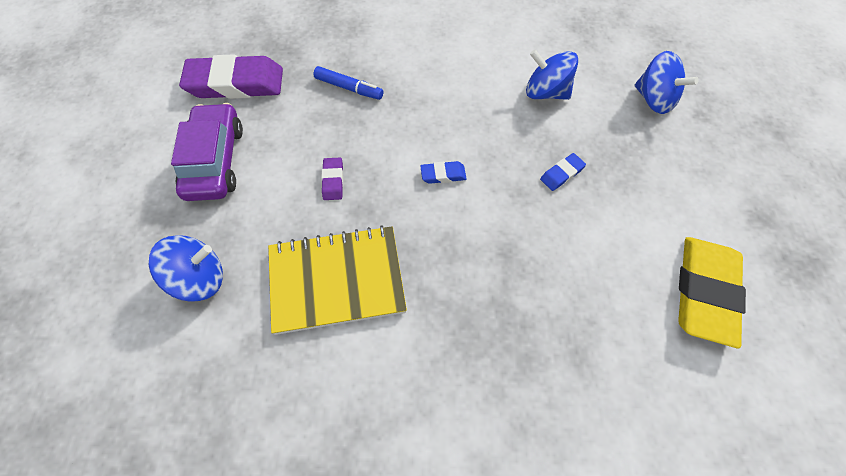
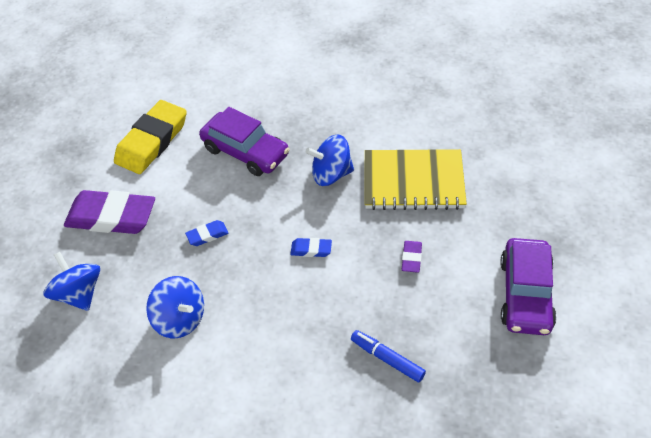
camera: 165 degrees left, 10 degrees down
(199, 279) = (521, 197): blue spinning top -> blue spinning top (331, 174)
(235, 83) = (517, 387): purple eraser -> purple eraser (111, 217)
(570, 295) = (245, 151): none -> purple car

